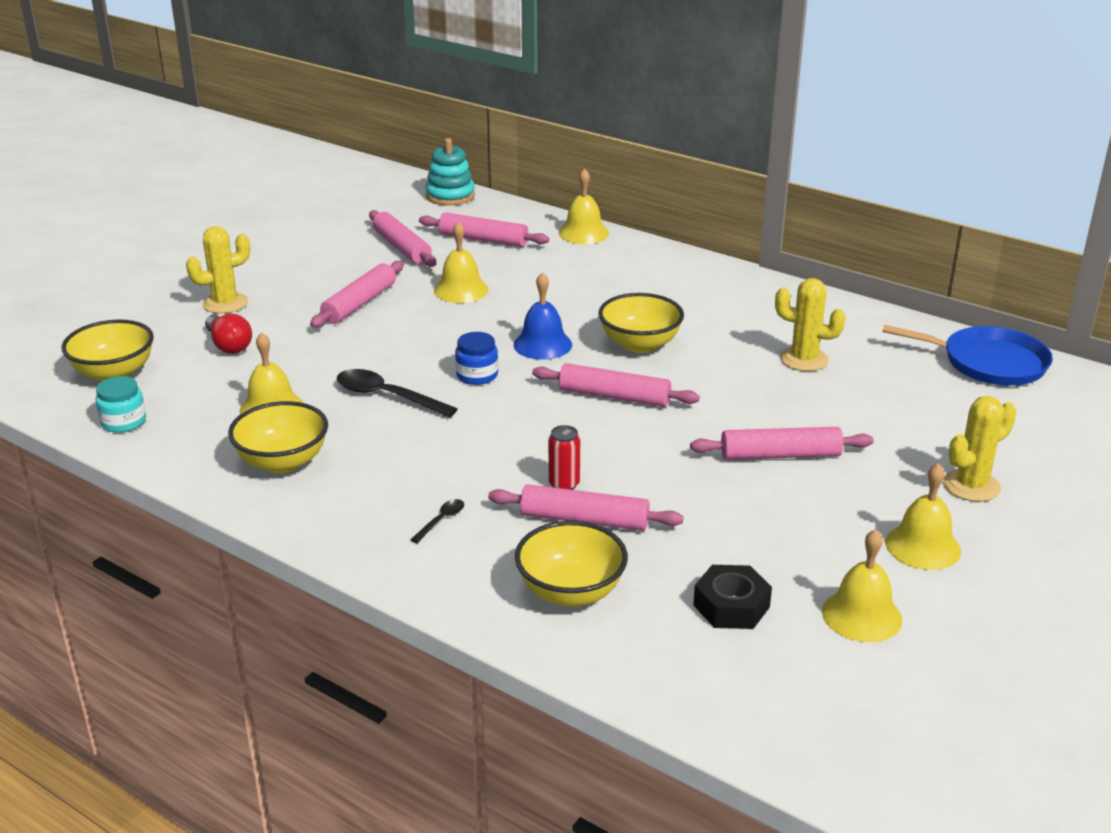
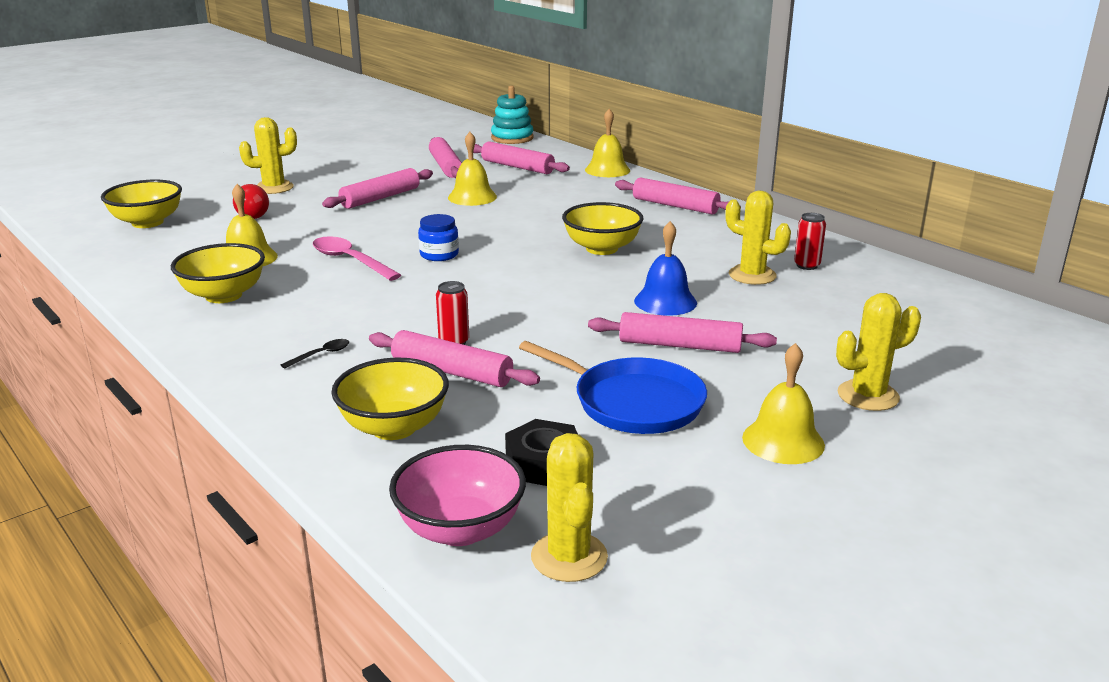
camera: 15 degrees right, 5 degrees down
(123, 422) = (124, 254): turquoise jar -> none
(387, 396) = (350, 261): black spoon -> pink spoon
(542, 344) = (513, 240): blue bell -> blue bell (665, 301)
(614, 396) = (550, 283): pink rolling pin -> pink rolling pin (675, 206)
(699, 685) = (460, 529): none -> pink bowl
(806, 694) = (569, 557): none -> yellow cactus
(849, 340) = (806, 265): none -> red can
(861, 615) = (677, 493): yellow bell -> none
(988, 363) = (943, 298): blue pan -> blue pan (632, 402)

